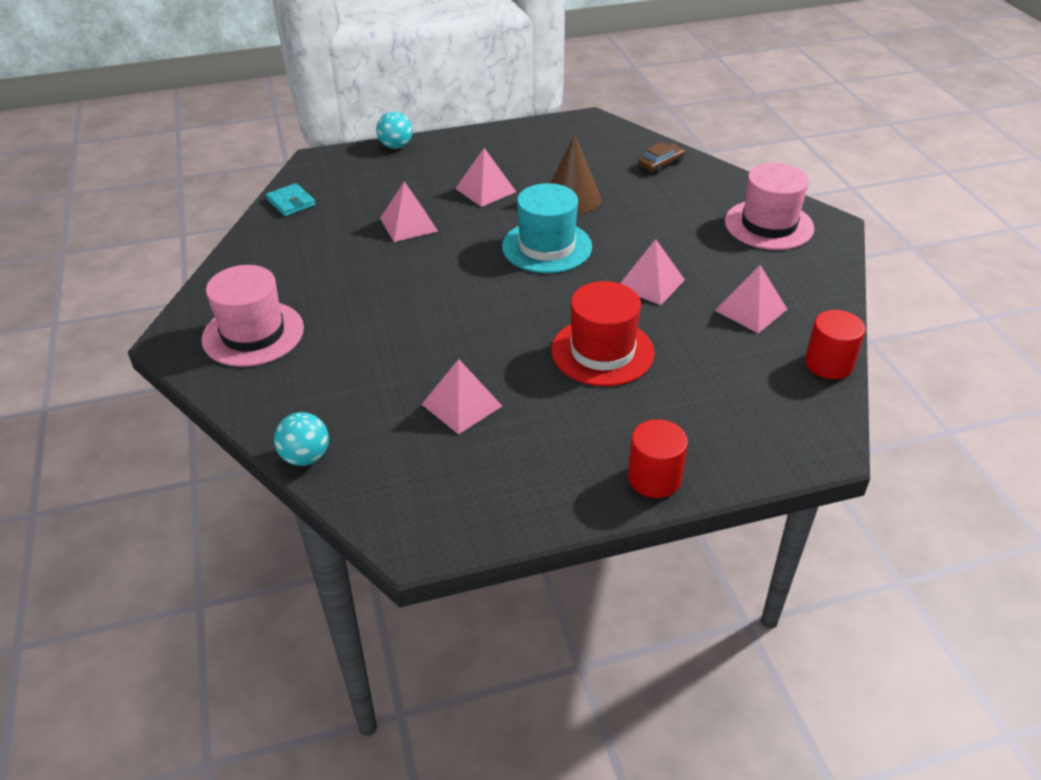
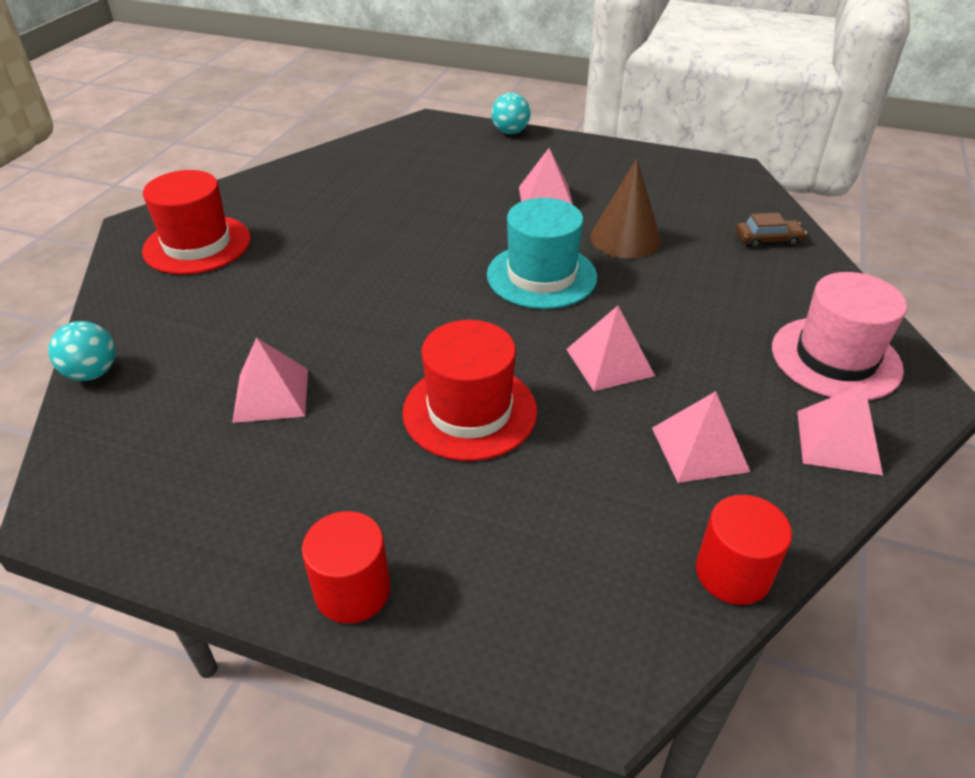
camera: 35 degrees right, 0 degrees up
(253, 334) = (197, 245): pink hat -> red hat
(291, 202) = (364, 148): turquoise wallet -> none
(408, 224) = (436, 203): pink pyramid -> pink pyramid (838, 442)

